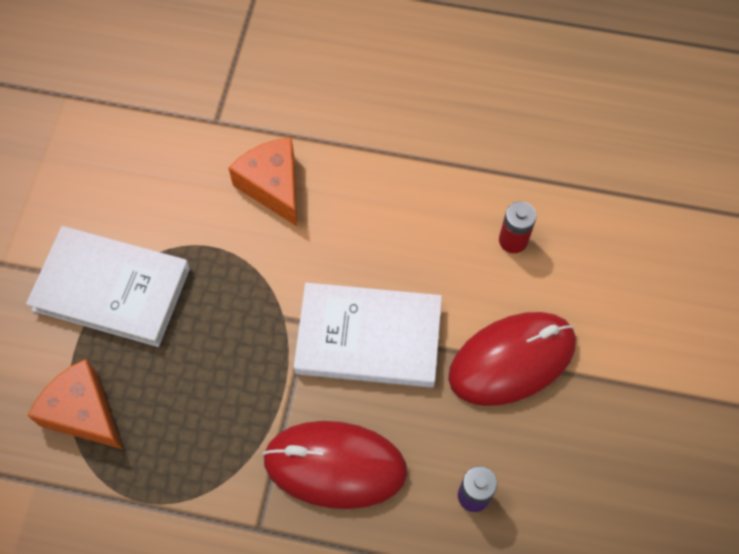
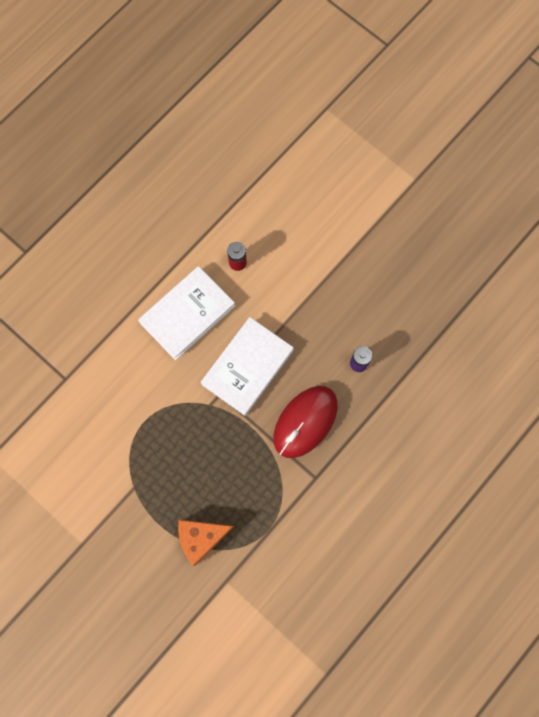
camera: 60 degrees left, 10 degrees up
(112, 289) = (137, 489): white book -> white book (187, 314)
(273, 186) = (127, 368): orange cheese -> none
(512, 360) = (301, 303): red mouse -> none

